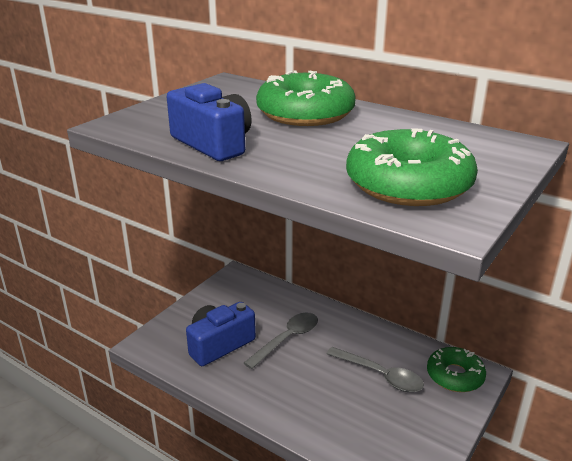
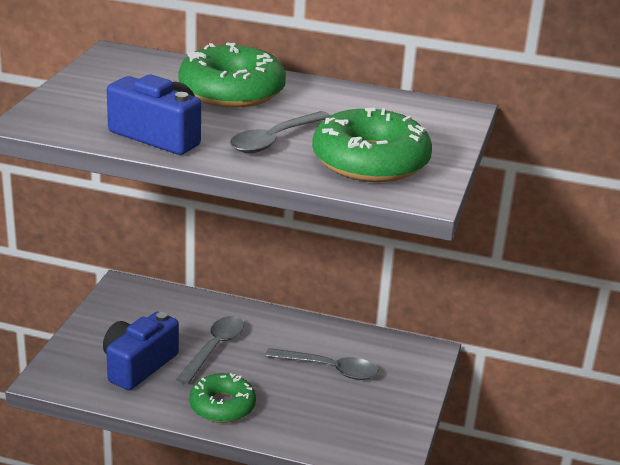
camera: 20 degrees left, 0 degrees up
(320, 156) = (275, 140): none -> grey spoon
(455, 376) = (405, 357): green donut -> green donut (222, 406)

